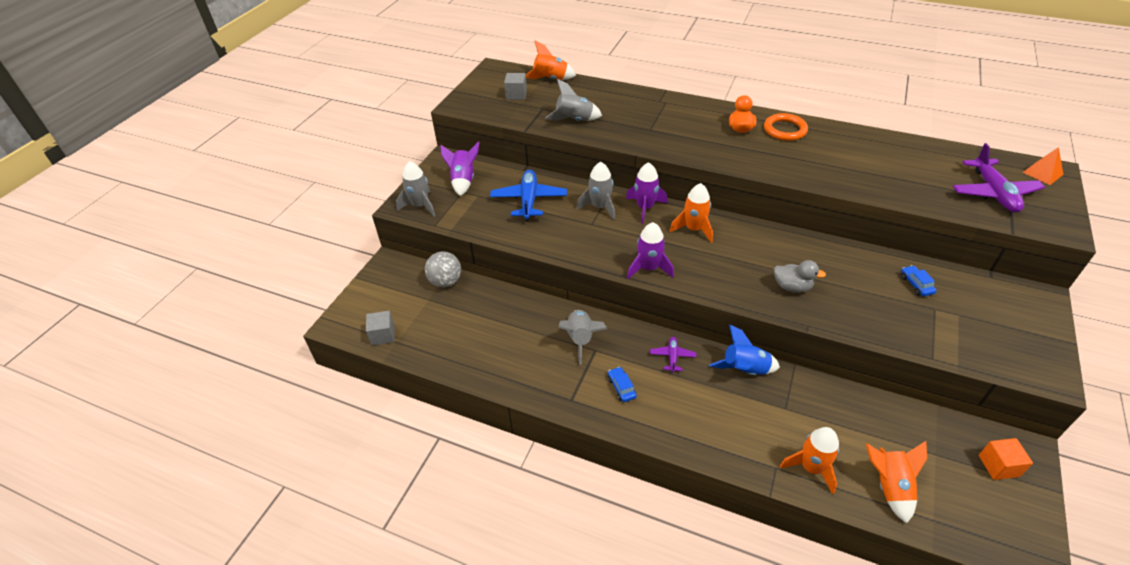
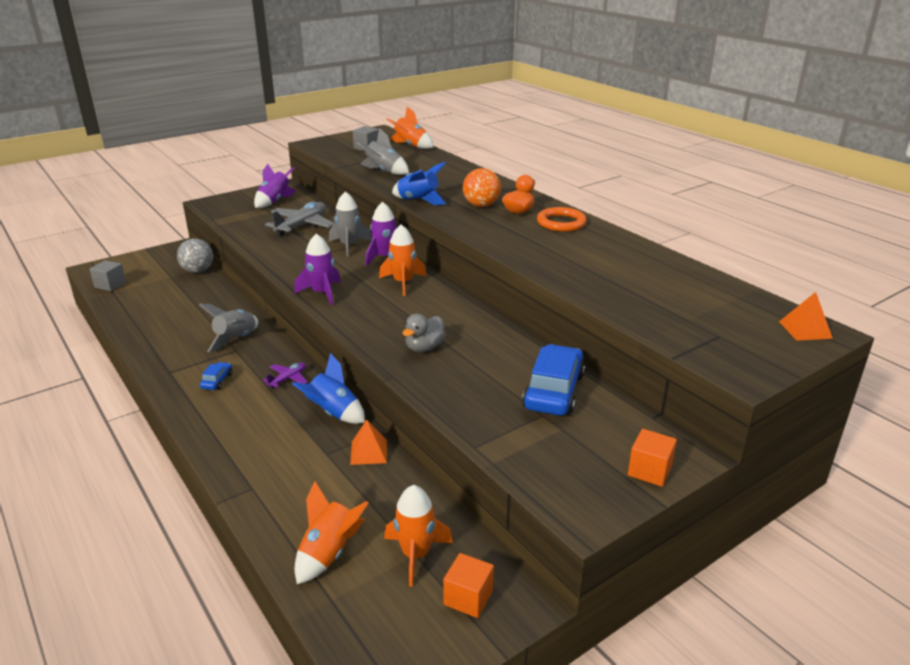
camera: 30 degrees right, 15 degrees down
(420, 206) = (221, 206): grey rocket -> none
(529, 200) = (302, 226): blue plane -> grey plane
(651, 145) = (418, 200): none -> blue rocket
(705, 132) = (481, 205): none -> orange ball
(792, 287) = (424, 347): grey duck -> grey duck turned 75 degrees clockwise
(809, 390) = (369, 452): none -> orange pyramid
(811, 468) = (281, 503): orange rocket -> orange rocket (416, 554)
(916, 285) = (553, 391): blue car -> blue car, size x2.16
(993, 193) = (709, 324): purple plane -> none
(1039, 321) = (649, 471): none -> orange cube

